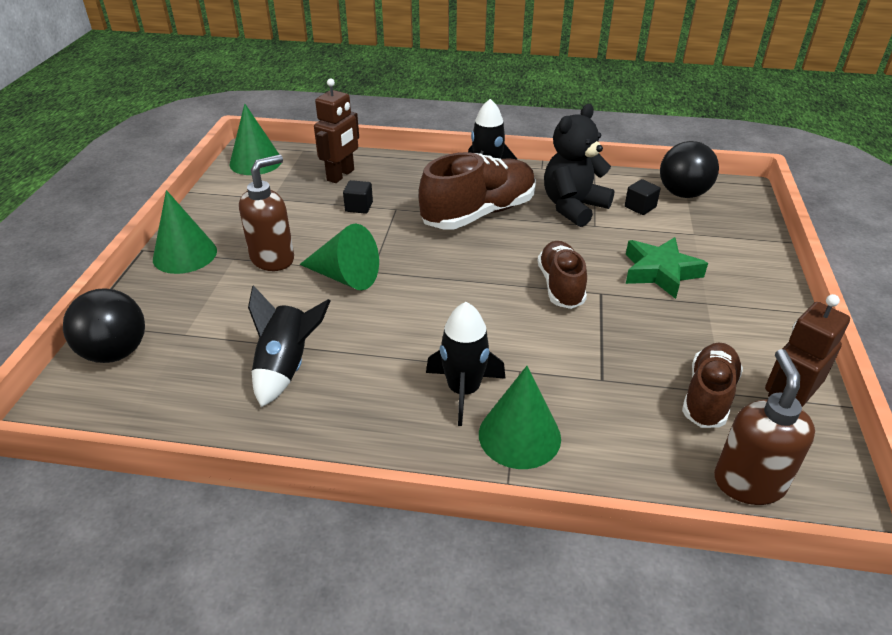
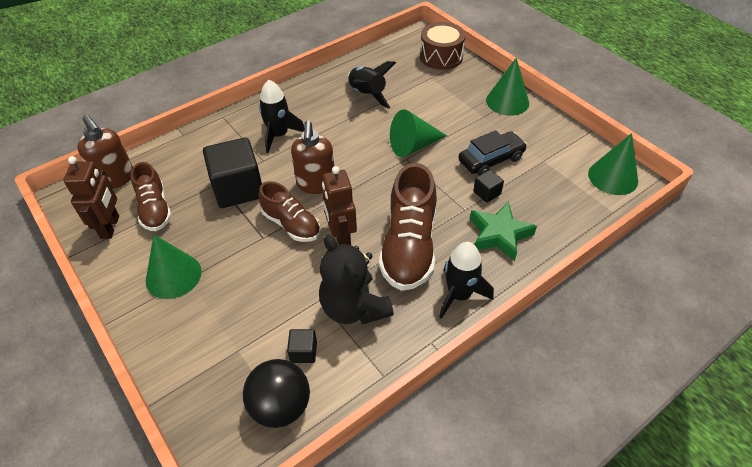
camera: 135 degrees right, 10 degrees up
(115, 352) = (441, 57): black ball -> brown drum
(273, 259) = (465, 129): brown soap dispenser -> brown soap dispenser (316, 184)
(307, 223) = (491, 160): none -> black car
(341, 175) = (545, 209): brown robot -> brown robot (341, 237)
(519, 435) = (234, 134): green cone -> green cone (173, 275)
(573, 207) = (354, 308): black teddy bear -> black teddy bear turned 150 degrees clockwise
(583, 355) = (238, 188): none -> black cube
(660, 272) = (237, 284): green star -> green star (499, 234)

